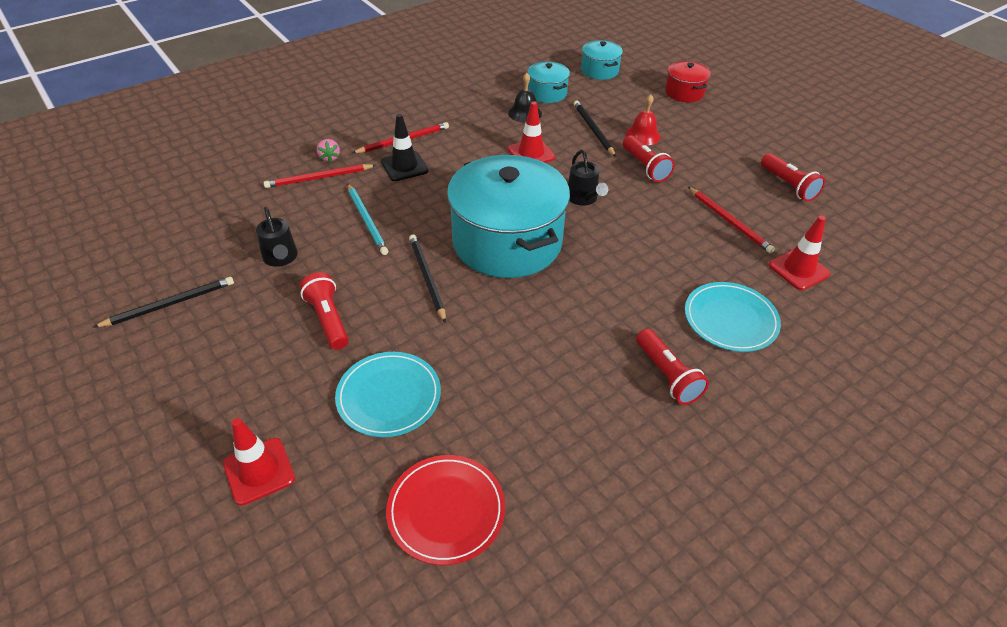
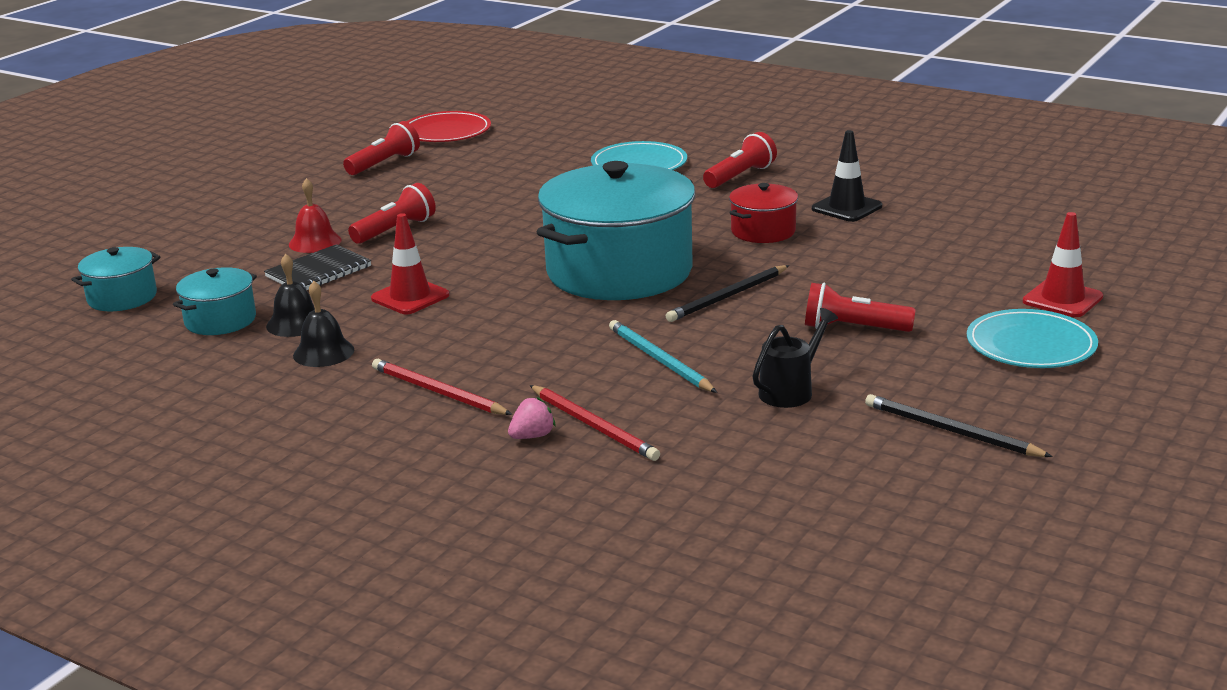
camera: 110 degrees left, 20 degrees down
(328, 319) = (853, 328): red flashlight -> red flashlight turned 60 degrees clockwise
(367, 221) = (659, 360): turquoise pencil -> turquoise pencil turned 75 degrees counterclockwise
(389, 396) = (909, 271): turquoise plate -> turquoise plate (1031, 345)
(404, 166) = (510, 371): black traffic cone -> black traffic cone (846, 208)
(446, 510) = (984, 222): red plate -> red plate (446, 131)
(481, 116) = (323, 352): none -> black bell
(584, 199) = (494, 249): black watering can -> none
(593, 130) = (318, 271): black pencil -> black notebook
(684, 92) = (175, 235): red pot -> red pot (763, 231)
(729, 221) = (479, 180): red pencil -> none
(798, 269) = (536, 148): red traffic cone -> none

